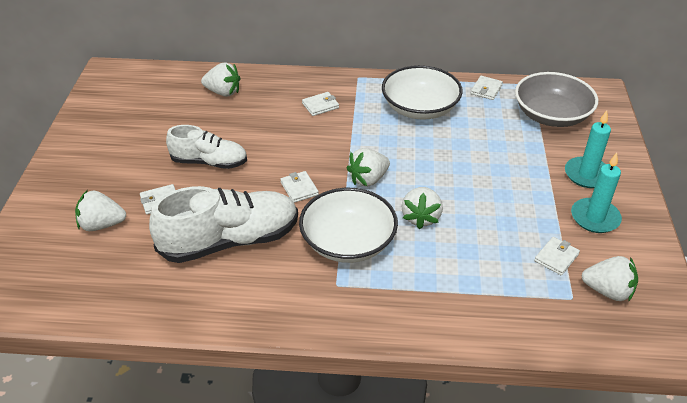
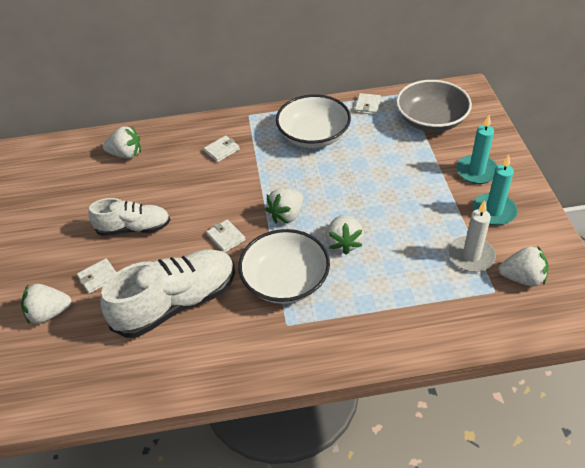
camera: 10 degrees left, 5 degrees up
(556, 258) = (471, 256): white wallet -> white candle

